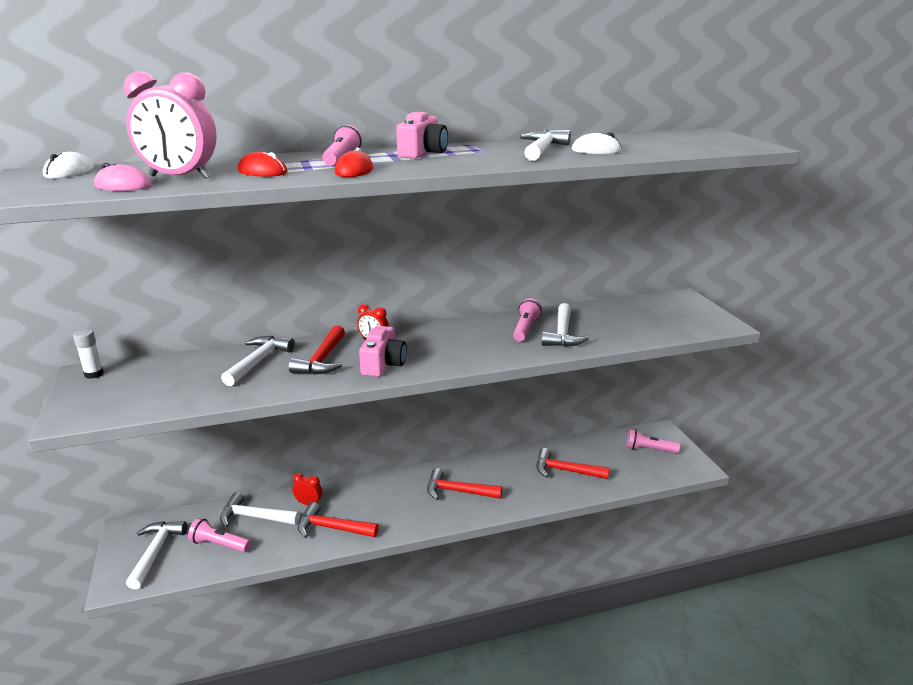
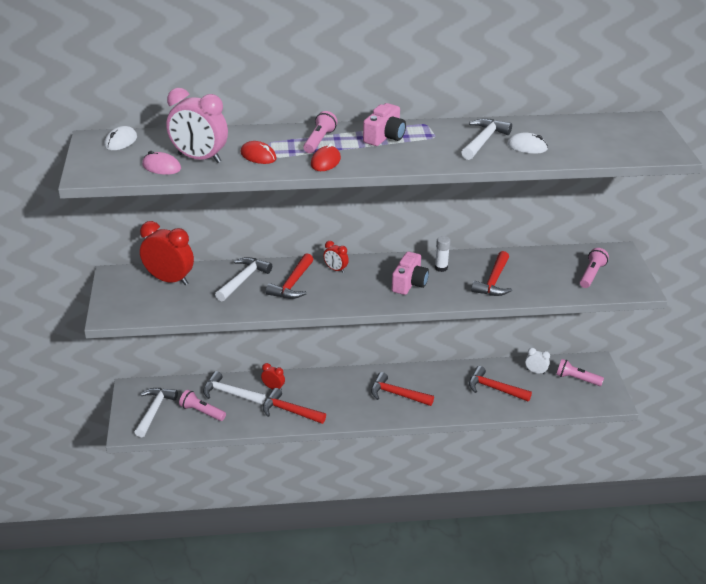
camera: 10 degrees right, 10 degrees up
(94, 374) = (121, 277): white glue stick -> white glue stick (441, 268)
(160, 371) = (169, 280): none -> red clock
(383, 364) = (339, 295): pink camera -> pink camera (409, 283)
(525, 329) = (464, 272): pink flashlight -> pink flashlight (591, 274)
(562, 334) = (493, 281): white hammer -> red hammer
(603, 448) = (535, 372): none -> white clock

